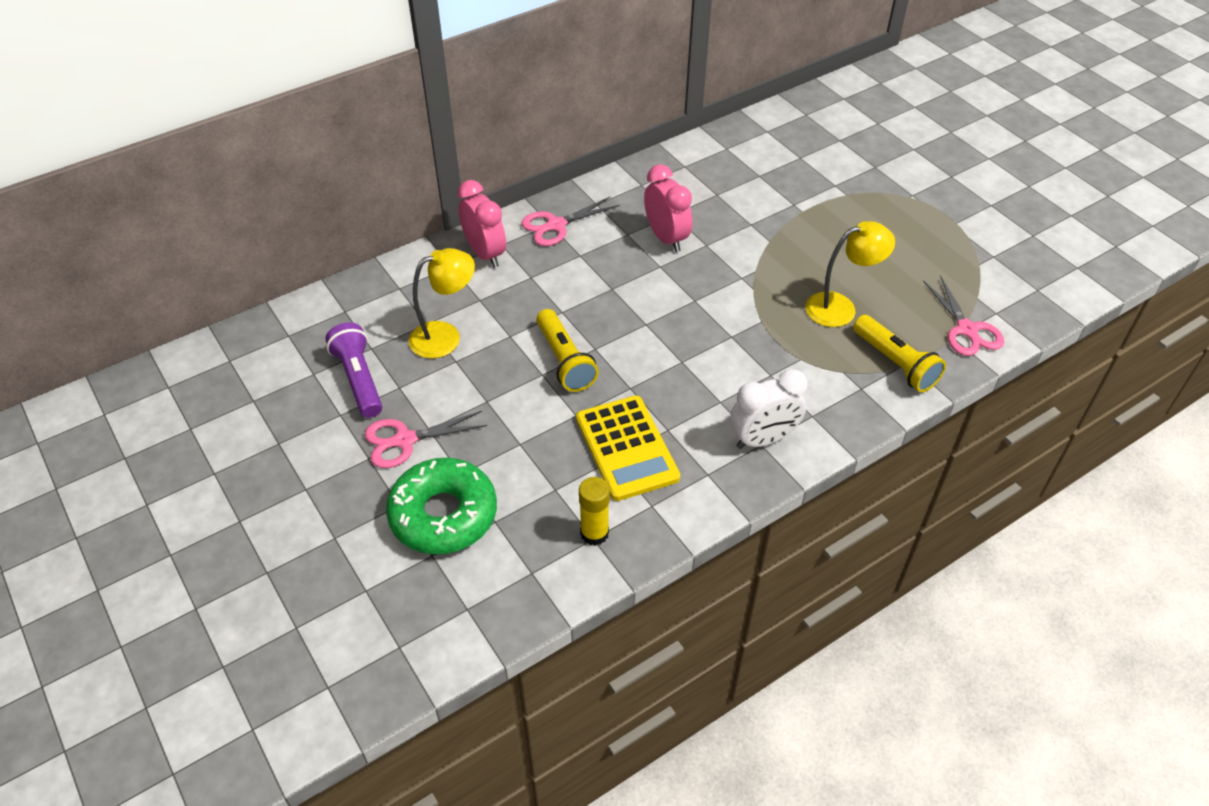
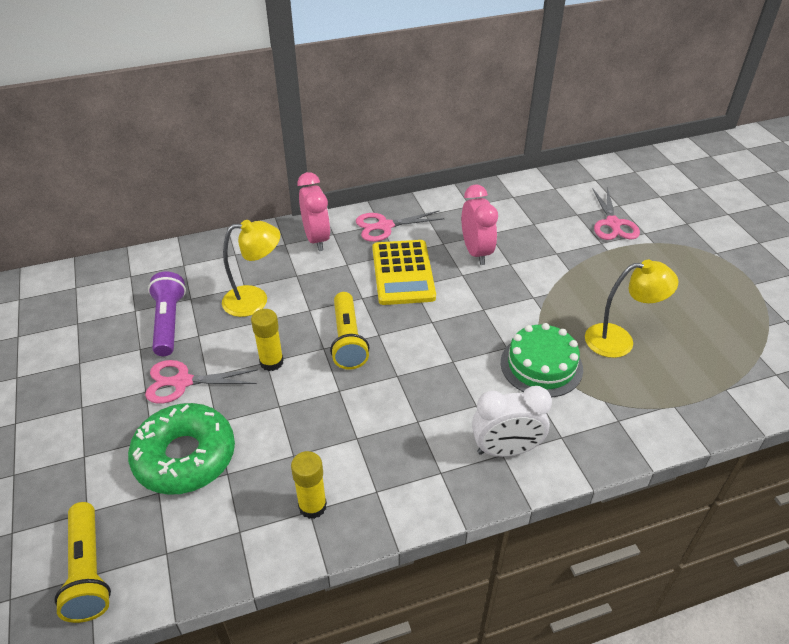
camera: 15 degrees right, 5 degrees down
(492, 400) = (271, 362): none -> yellow glue stick
(626, 448) = (373, 430): yellow calculator -> yellow calculator (403, 273)
(771, 348) = (541, 365): none -> green cake
(895, 363) = (659, 403): yellow flashlight -> yellow flashlight (88, 571)
(966, 329) = (741, 384): pink scissors -> pink scissors (613, 223)

